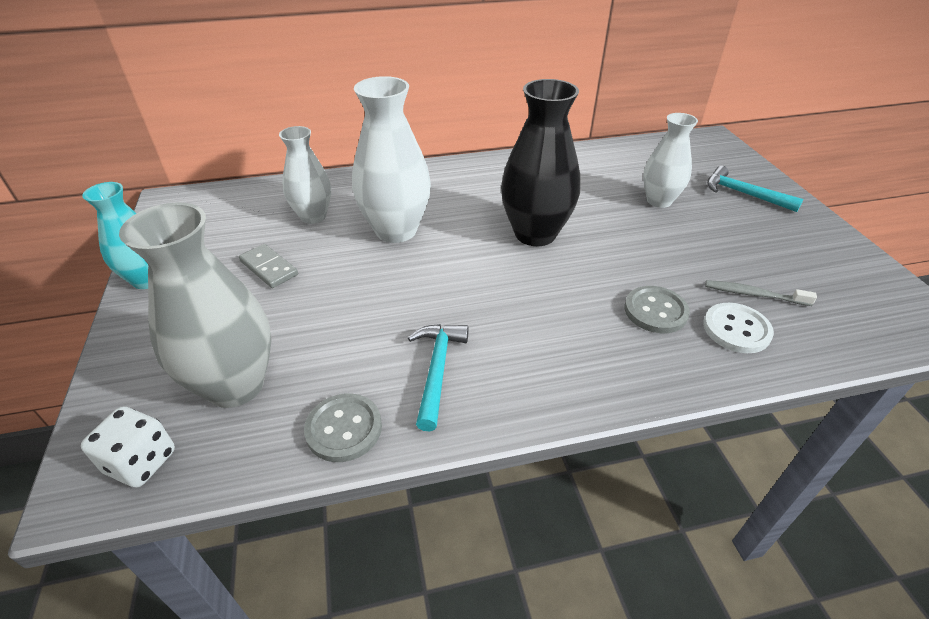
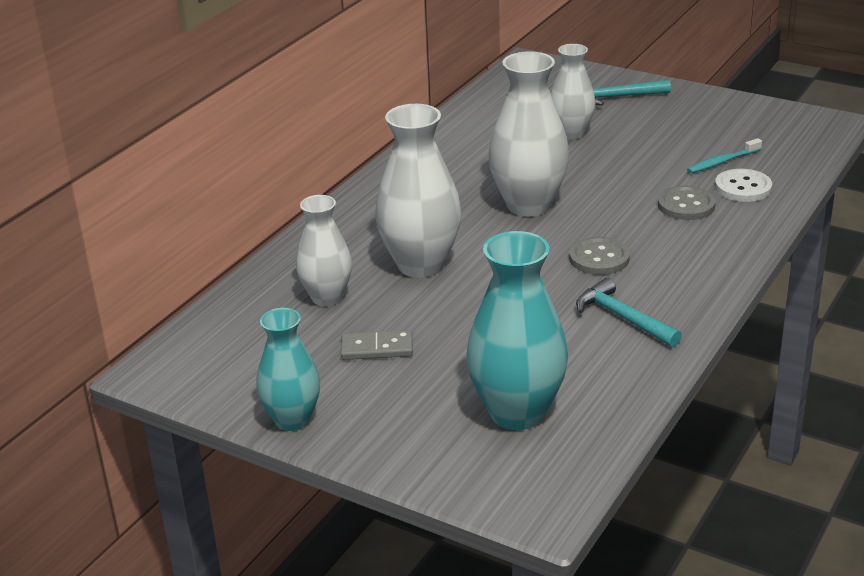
camera: 45 degrees left, 10 degrees down
(141, 462) = (547, 479): white dice -> none
(235, 385) = (517, 412): grey vase -> turquoise vase
(344, 429) = (629, 379): grey button -> grey button (599, 258)
(535, 234) = (528, 205): black vase -> white vase
(754, 294) = (722, 162): grey toothbrush -> turquoise toothbrush

